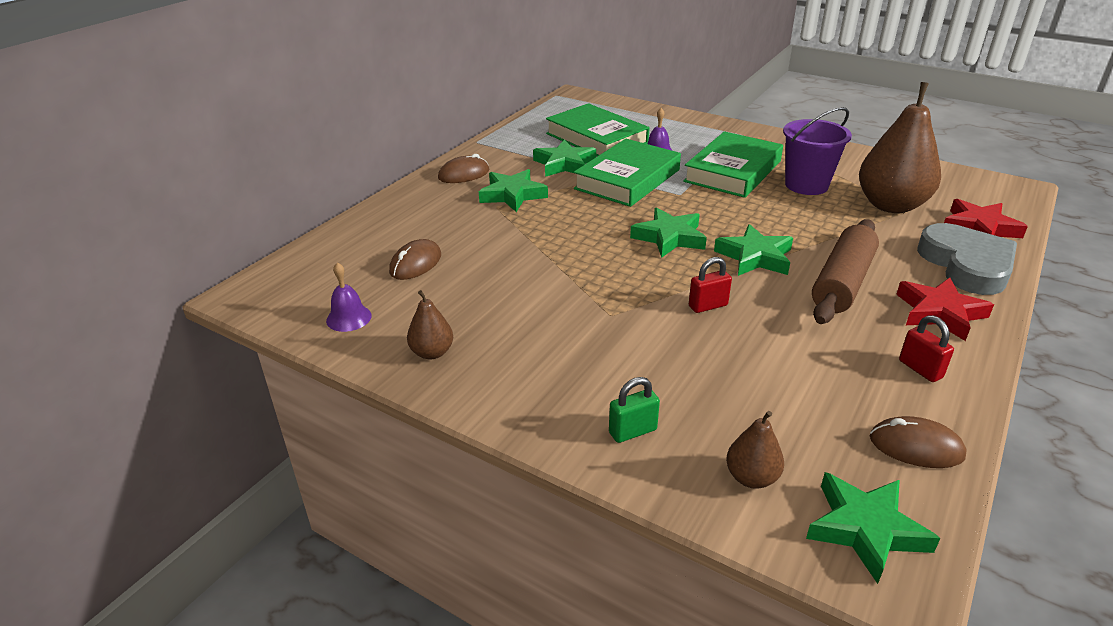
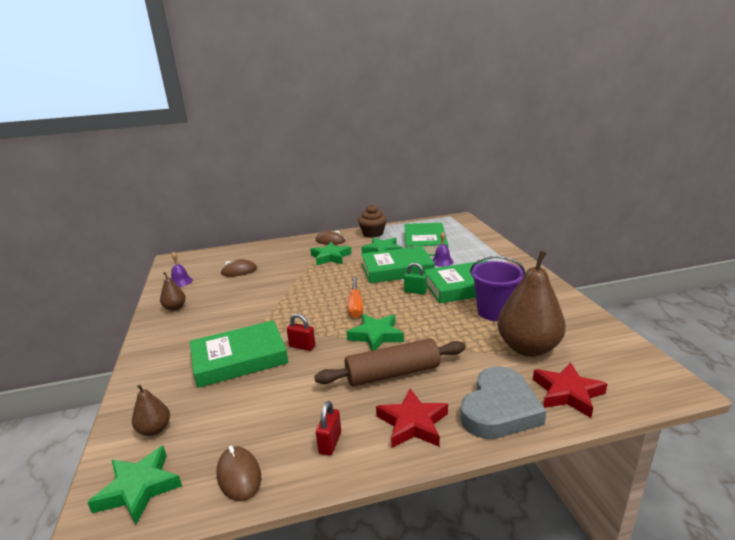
camera: 45 degrees right, 10 degrees down
(503, 146) = (373, 233): none -> brown cupcake
(632, 431) = (163, 379): green padlock -> green padlock (415, 291)
(669, 237) = (355, 306): green star -> orange screwdriver
(670, 356) = (239, 358): none -> green book

